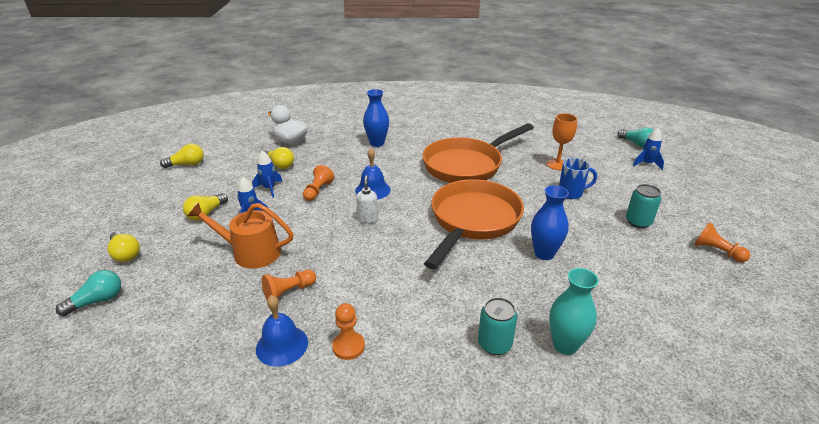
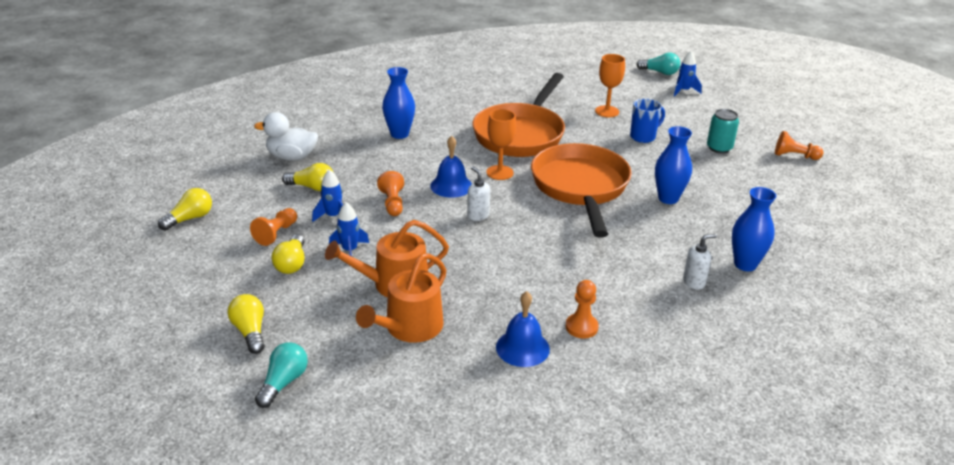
camera: 30 degrees left, 0 degrees up
(125, 254) = (250, 332): yellow light bulb -> yellow light bulb turned 135 degrees counterclockwise
(222, 292) = (409, 328): none -> orange watering can
(289, 292) = (477, 305): orange pawn -> orange pawn (276, 233)
(419, 190) = (499, 172): none -> orange goblet
(494, 344) = (694, 282): turquoise can -> white soap dispenser
(565, 345) = (745, 264): turquoise vase -> blue vase

